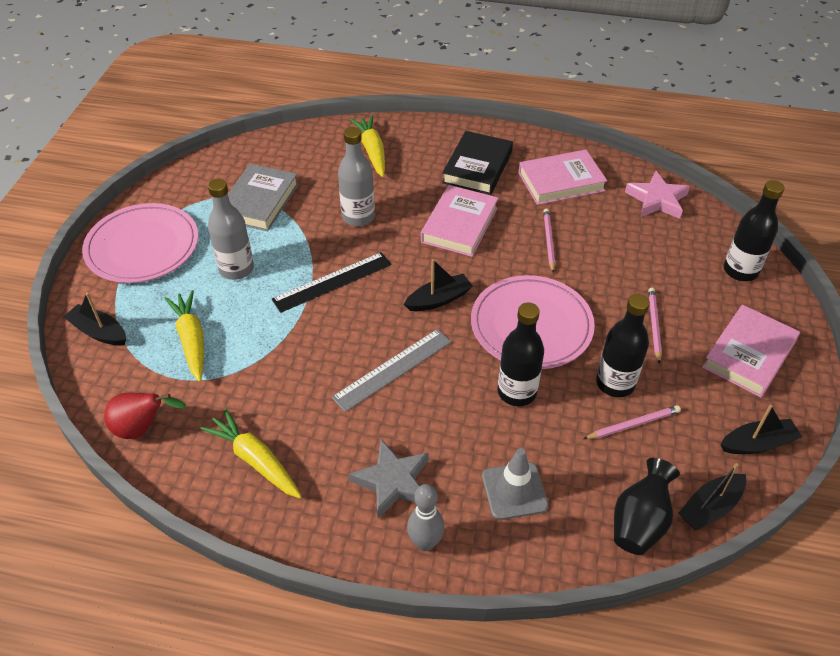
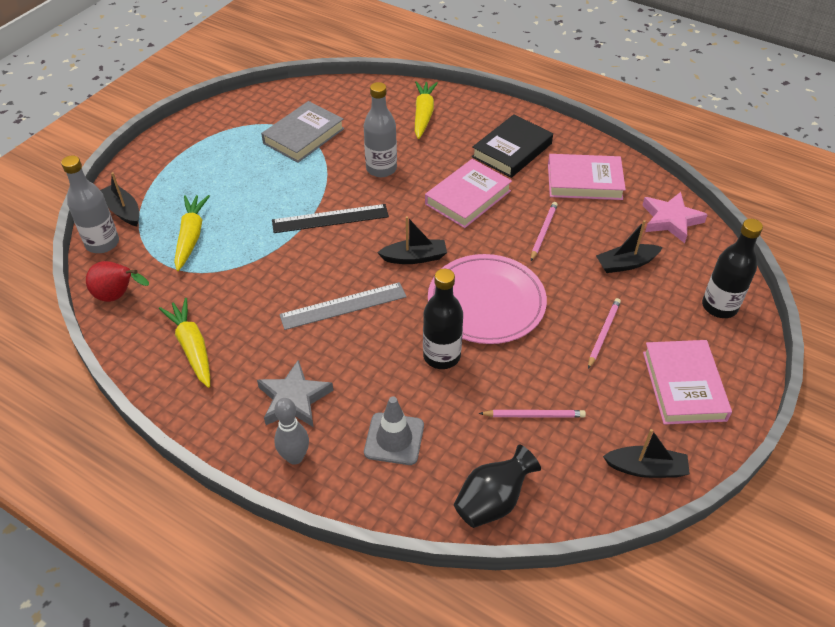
camera: 20 degrees right, 0 degrees up
(142, 247) = (190, 151): pink plate -> none
(236, 269) = (256, 188): grey bottle -> grey bottle (102, 243)
(615, 383) = (537, 374): black bottle -> none
(710, 507) = (566, 510): black boat -> black boat (626, 264)
(749, 354) = (683, 386): pink book -> pink book turned 60 degrees counterclockwise

